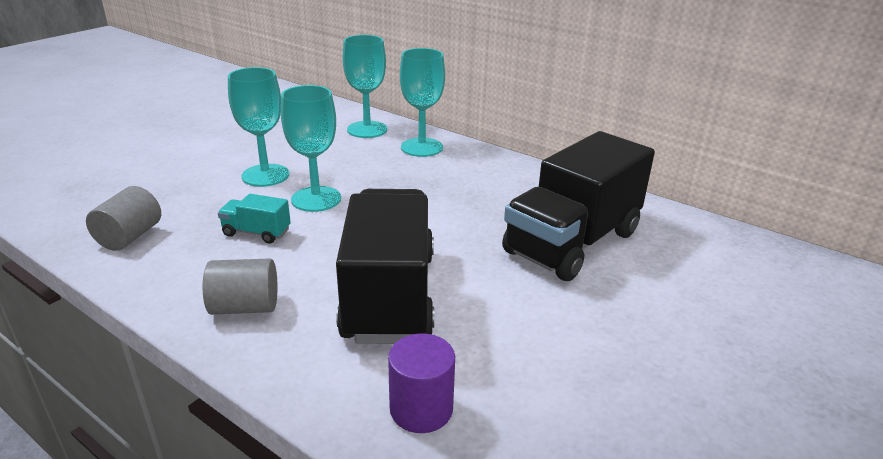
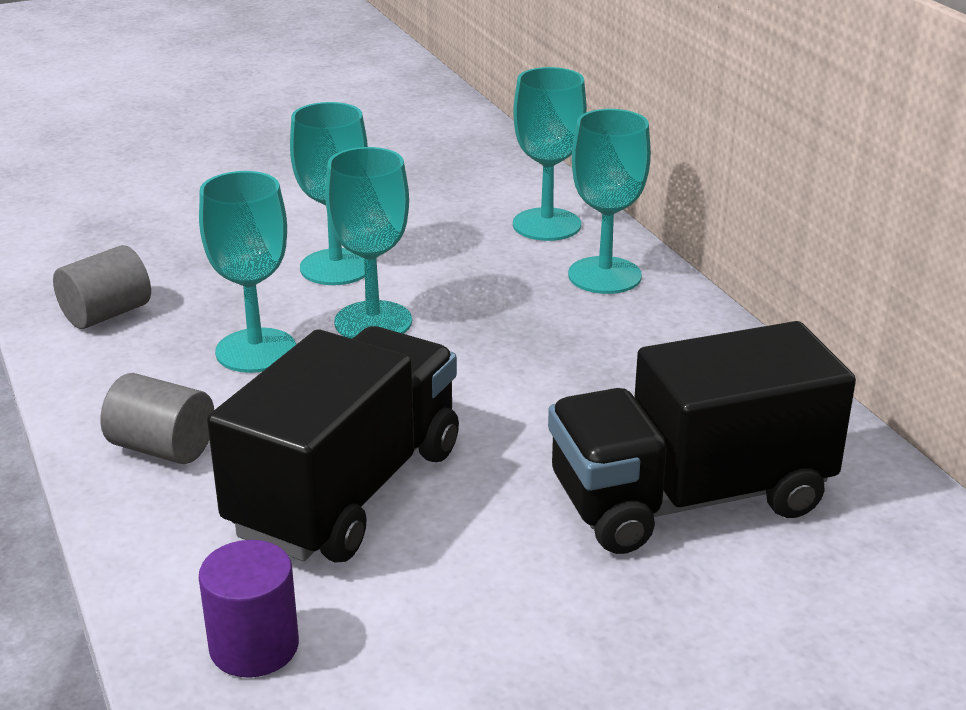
camera: 30 degrees right, 0 degrees up
(256, 232) = (256, 351): turquoise truck -> turquoise goblet

